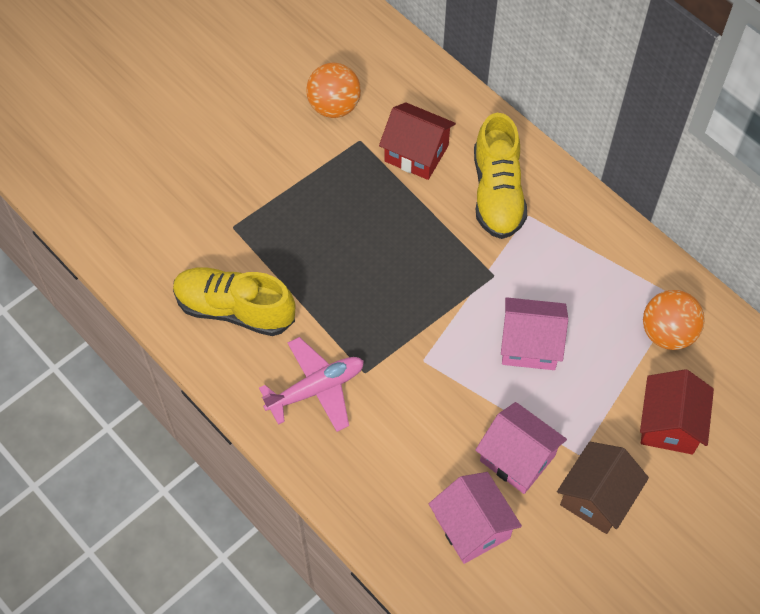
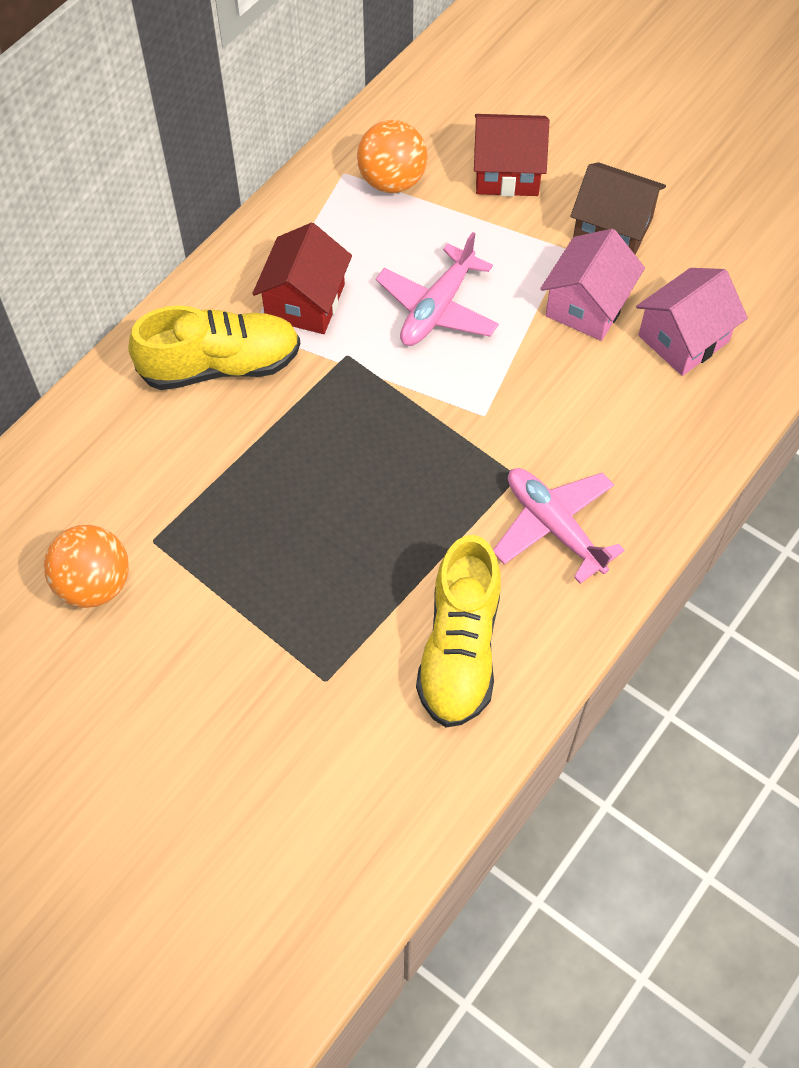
camera: 100 degrees left, 0 degrees up
(416, 153) = (167, 466): red house -> red house (305, 302)
(530, 345) = (437, 308): pink house -> pink plane

